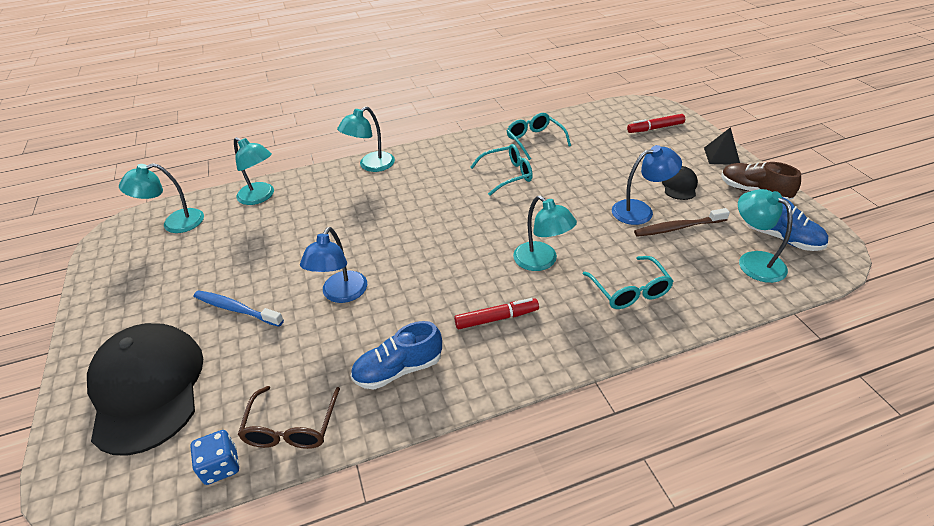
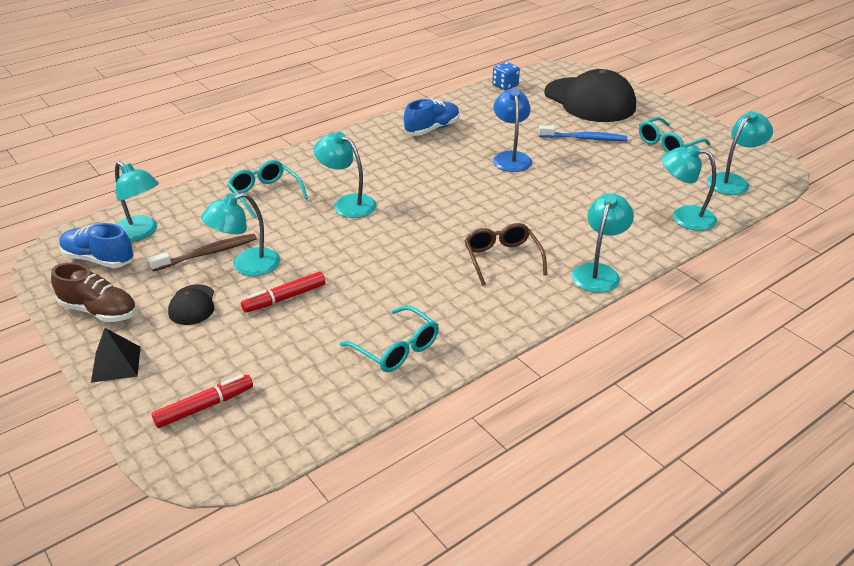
camera: 160 degrees right, 5 degrees down
(292, 427) = (480, 101): brown glasses -> brown glasses (502, 259)
(496, 318) = (374, 162): red marker -> red marker (284, 298)
(507, 175) = (416, 286): turquoise glasses -> turquoise glasses (668, 144)
(640, 210) = (246, 266): blue lamp -> turquoise lamp

